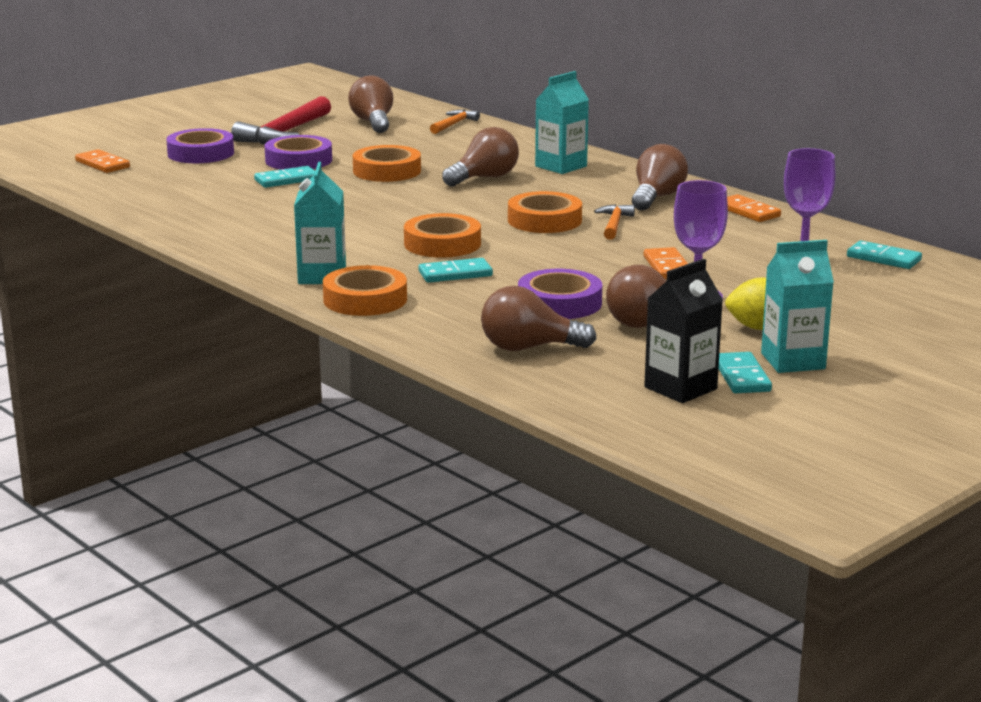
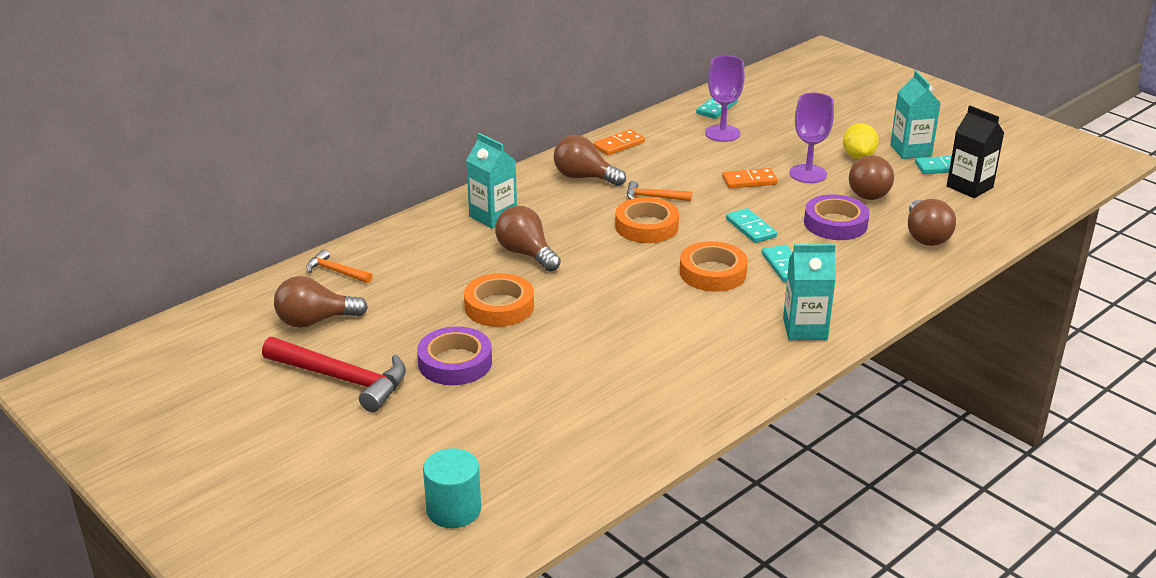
camera: 90 degrees left, 10 degrees up
(102, 164) = (453, 510): orange domino -> turquoise cylinder
(200, 153) = (417, 435): purple tape -> none
(286, 180) = (526, 366): turquoise domino -> turquoise domino (750, 228)
(365, 299) = (853, 305): orange tape -> none

